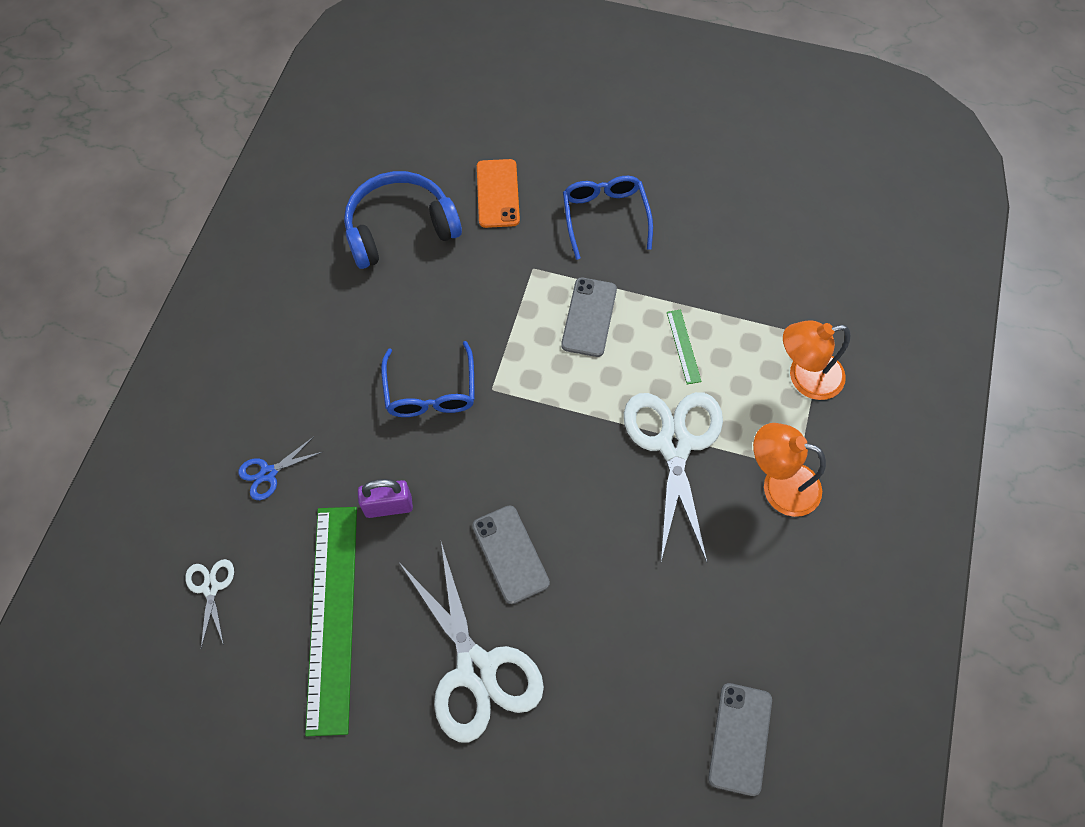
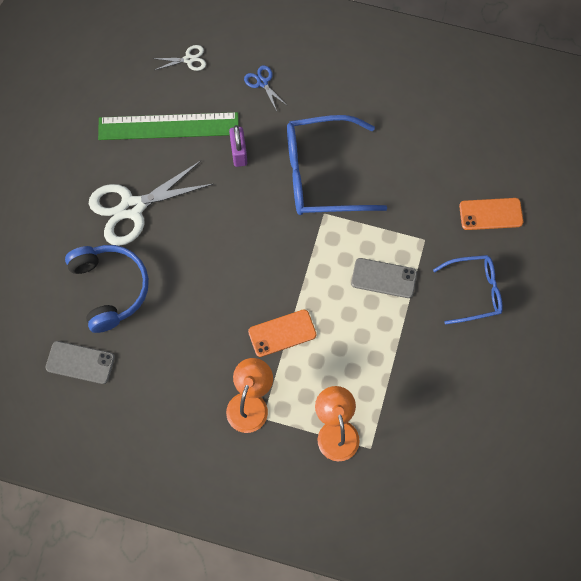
camera: 90 degrees right, 5 degrees up
(400, 228) = (455, 148): blue headphones -> blue headphones (110, 288)
(430, 392) = (321, 174): blue glasses -> blue glasses, size x1.67
(510, 554) = (204, 226): grey phone -> none
(674, 444) = (282, 333): white scissors -> orange phone
(683, 346) = (361, 344): green ruler -> none

